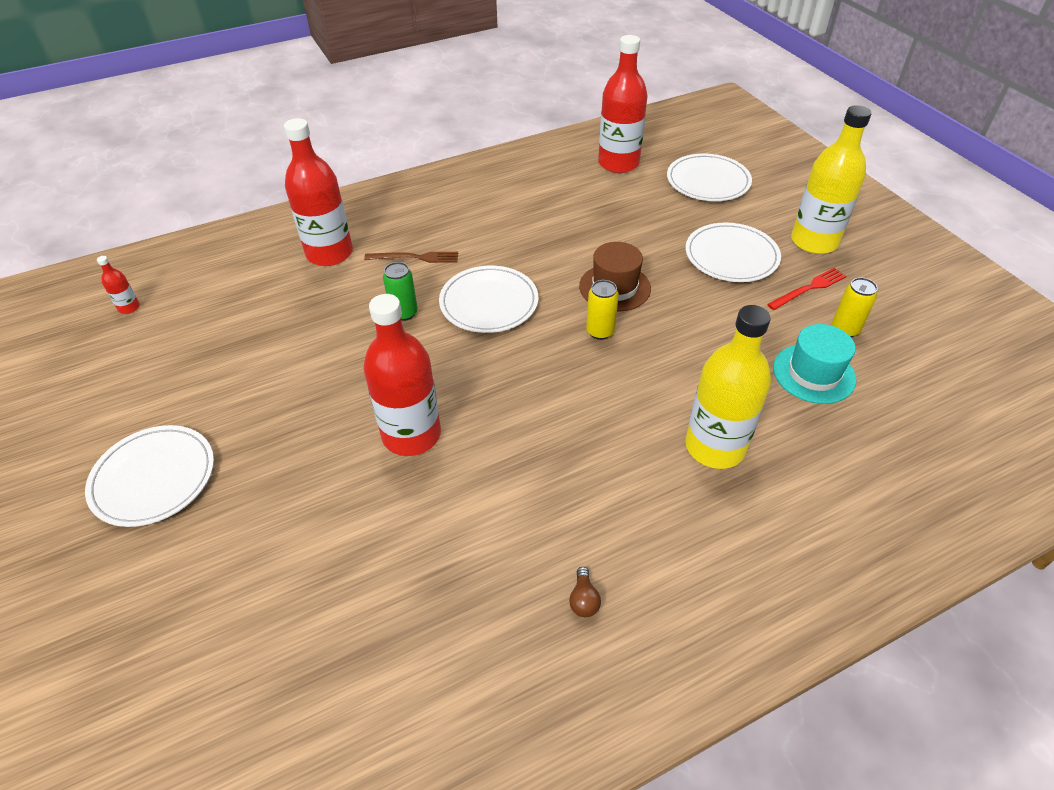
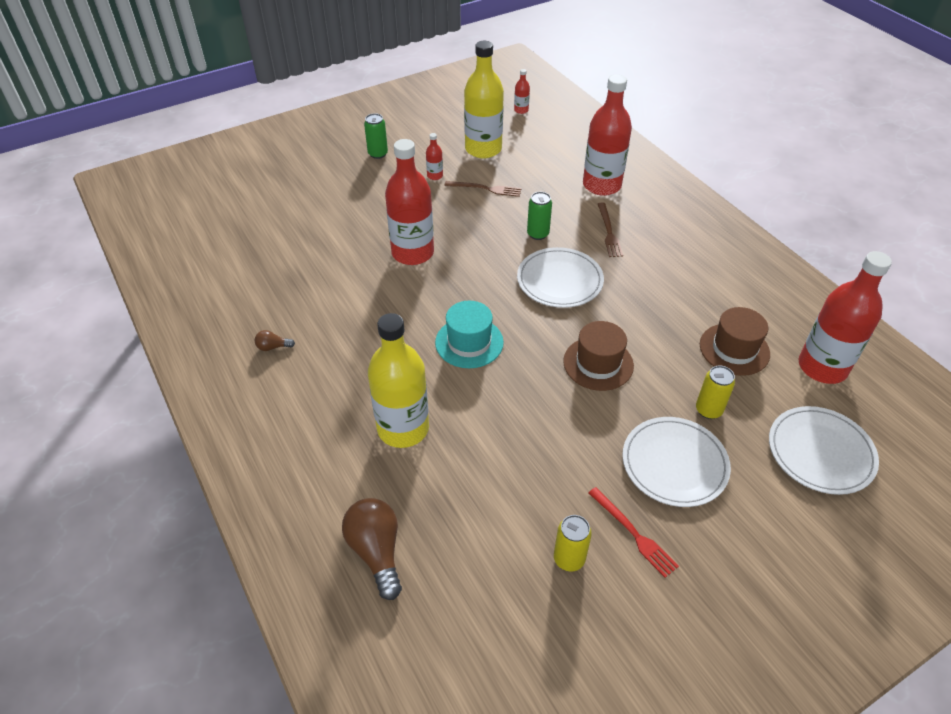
camera: 85 degrees right, 0 degrees up
(153, 478) = (378, 154): white plate -> green can
(245, 407) = (435, 176): none -> red bottle
(297, 354) = (485, 189): none -> brown fork
(597, 203) = (734, 349): none -> brown hat
(600, 331) = (534, 353): yellow can -> yellow can (708, 410)
(813, 373) = (497, 517): turquoise hat -> turquoise hat (469, 342)
(814, 241) = (728, 553): yellow bottle -> yellow bottle (483, 149)
(878, 470) = (376, 551): none -> brown light bulb

